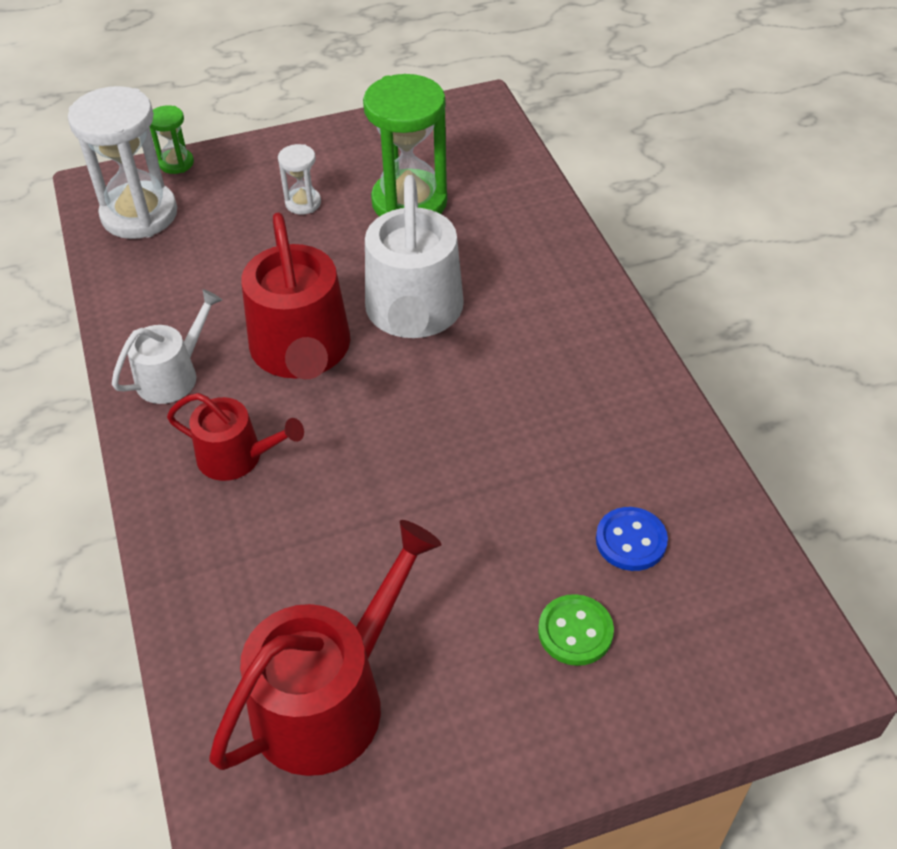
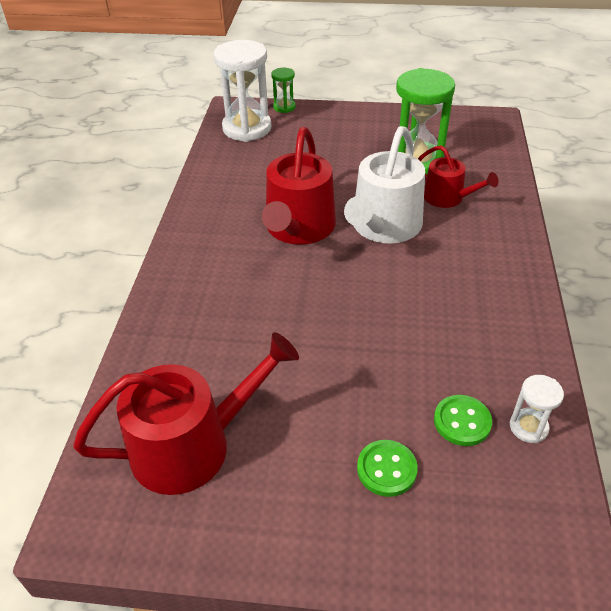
camera: 25 degrees right, 5 degrees down
(173, 375) = (213, 219): white watering can -> none
(237, 457) = (223, 276): red watering can -> red watering can (448, 198)
(303, 203) = (347, 146): white hourglass -> white hourglass (528, 427)
(631, 540) = (462, 421): blue button -> green button

